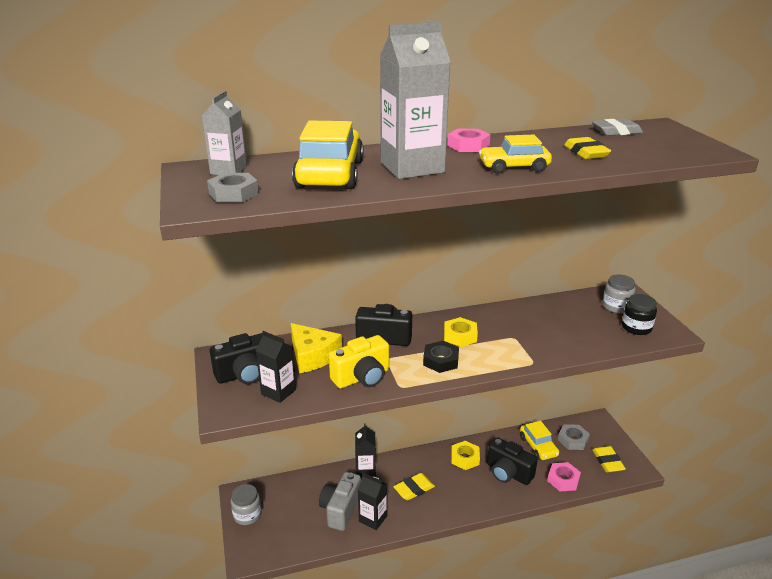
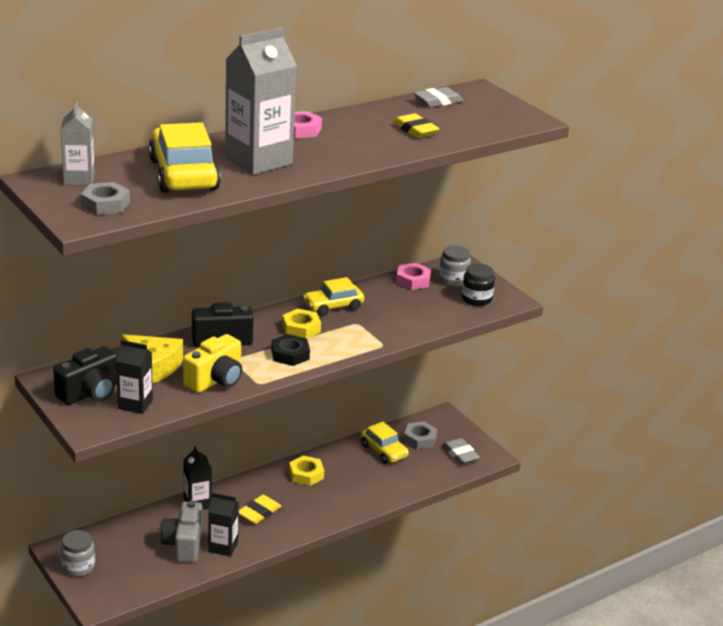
camera: 20 degrees left, 0 degrees up
(508, 473) = (357, 481): black camera -> none
(514, 167) = (354, 152): yellow car -> yellow car (333, 306)
(563, 480) = (417, 479): pink nut -> pink nut (413, 280)
(607, 461) = (460, 454): yellow eraser -> grey eraser

